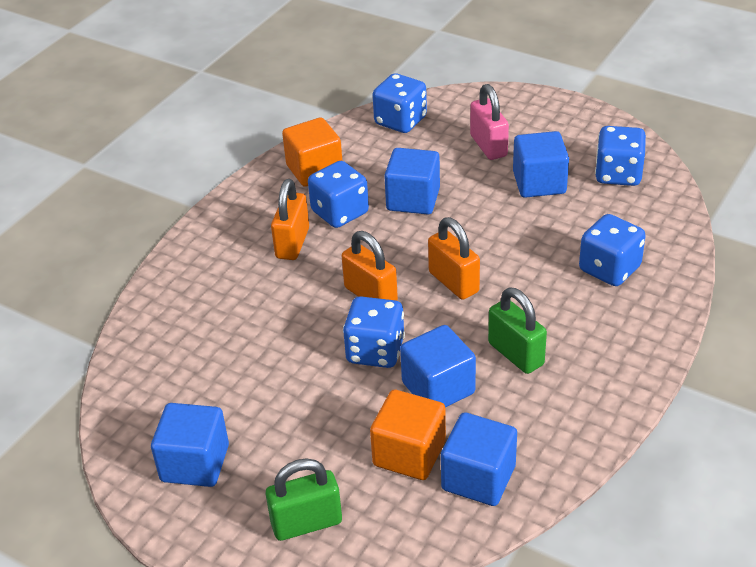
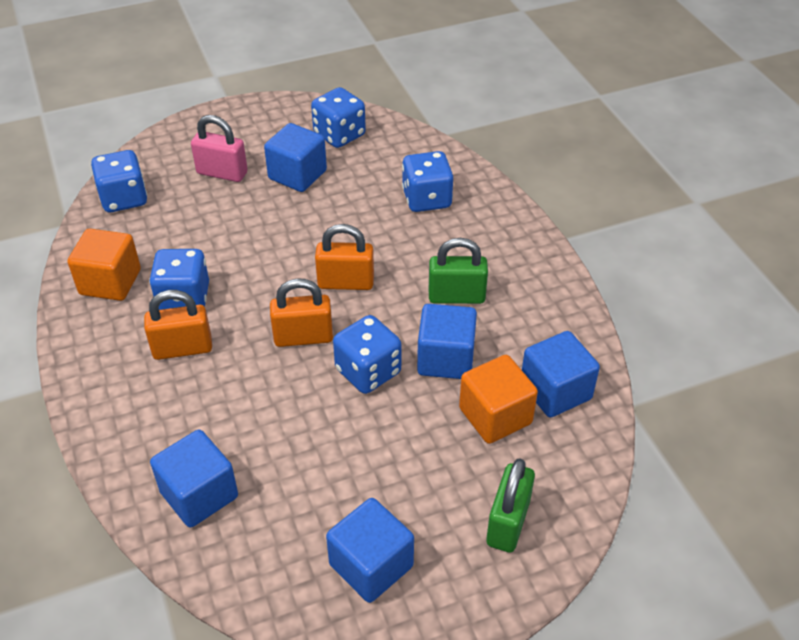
camera: 55 degrees left, 5 degrees up
(292, 243) = (182, 348): orange padlock -> orange padlock turned 60 degrees counterclockwise
(413, 199) = (226, 248): blue cube -> blue cube (199, 494)

